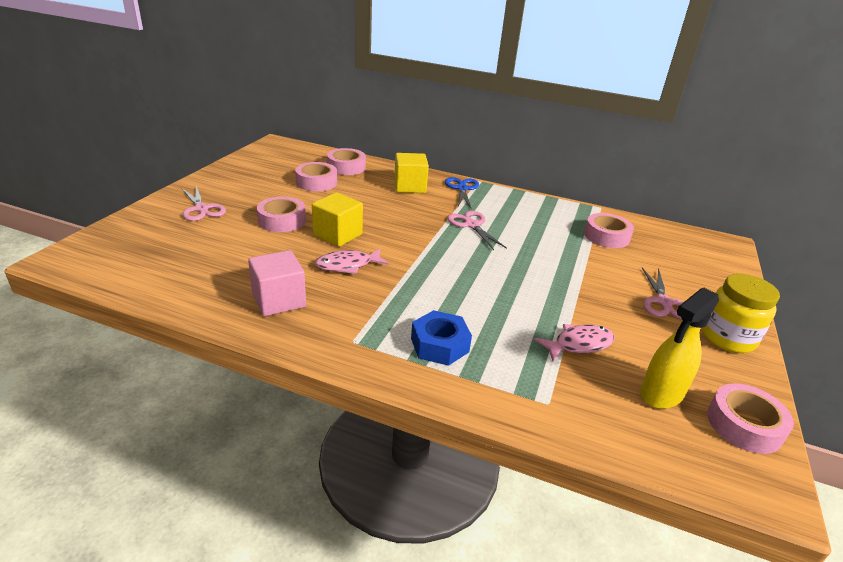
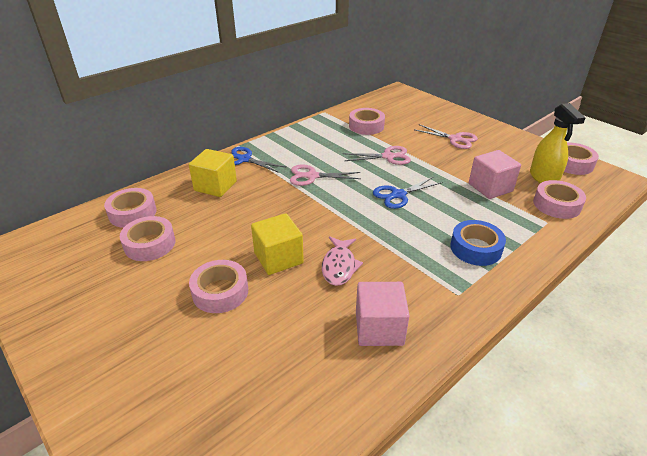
camera: 60 degrees left, 5 degrees up
(201, 209) = (135, 360): pink scissors -> pink scissors (388, 156)
(439, 345) = (475, 248): blue nut -> blue tape
(491, 279) = (398, 195): none -> blue scissors
(579, 344) = (490, 187): pink fish -> pink cube
(602, 411) = (556, 205): none -> pink tape
(727, 338) = (497, 135): yellow jar -> none

